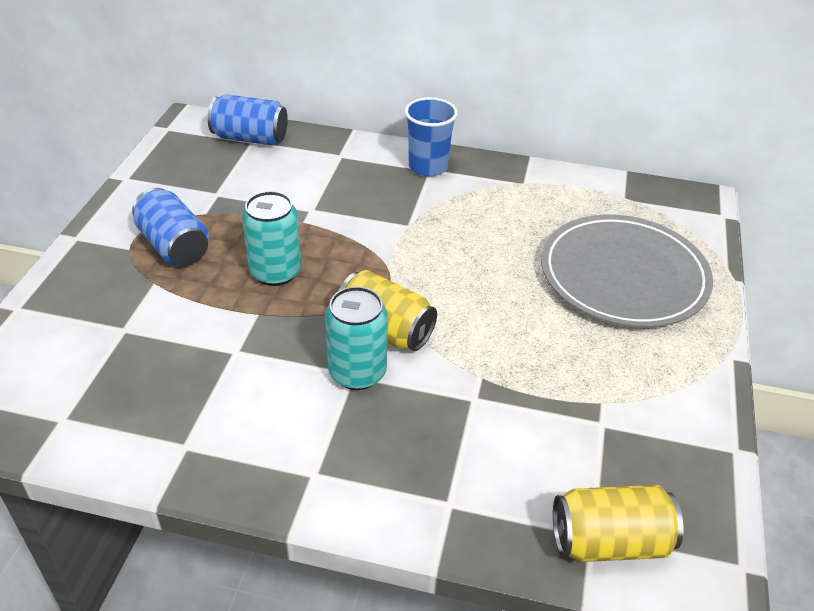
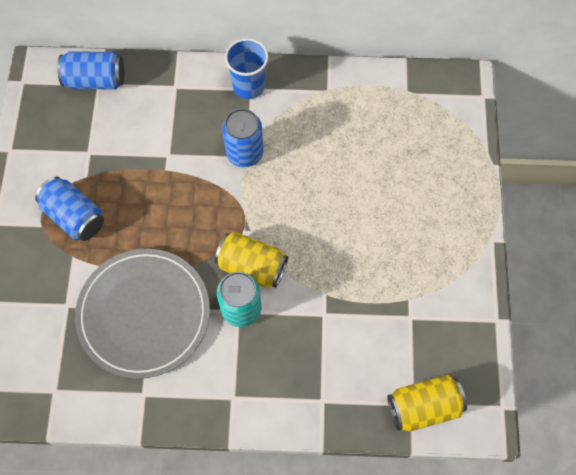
camera: 10 degrees left, 25 degrees up
(276, 272) = (159, 227): turquoise can -> none
(407, 221) = (244, 153): none -> blue can
(623, 275) = (413, 177): grey plate -> grey plate (144, 314)

